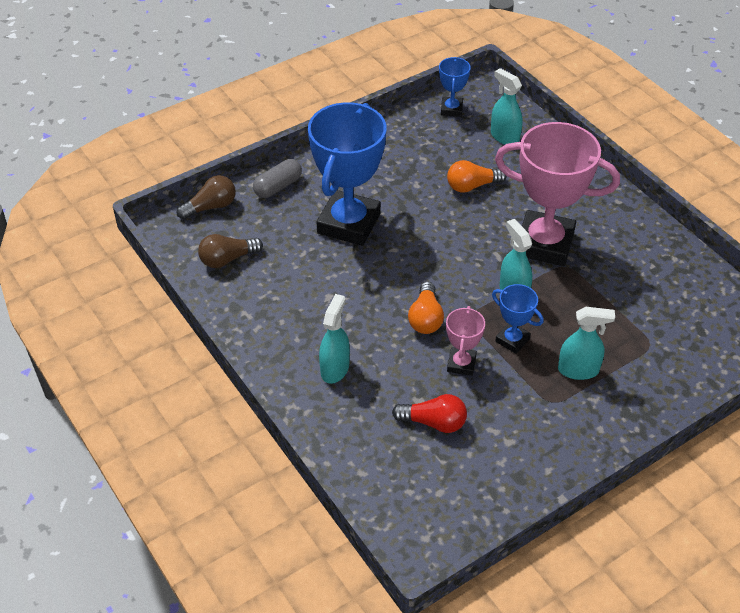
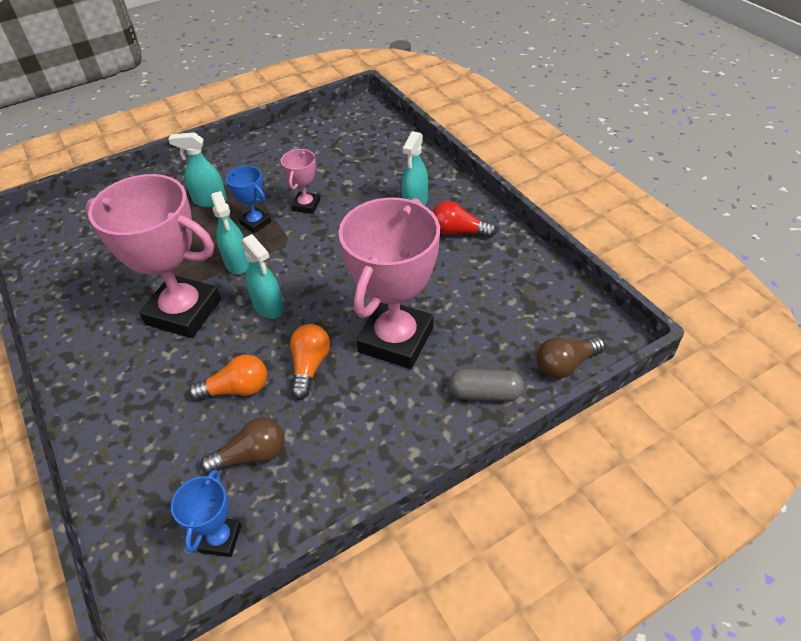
camera: 175 degrees left, 0 degrees up
(227, 259) = (529, 299): brown light bulb -> brown light bulb (251, 455)
(278, 187) = (485, 393): grey capsule -> grey capsule turned 45 degrees clockwise
(349, 223) = (396, 339): blue trophy -> pink trophy
(425, 318) = (329, 240): orange light bulb -> orange light bulb (310, 366)
(434, 422) = (338, 168): red light bulb -> red light bulb (458, 232)
(504, 137) = (162, 475): turquoise spray bottle -> turquoise spray bottle (268, 307)

